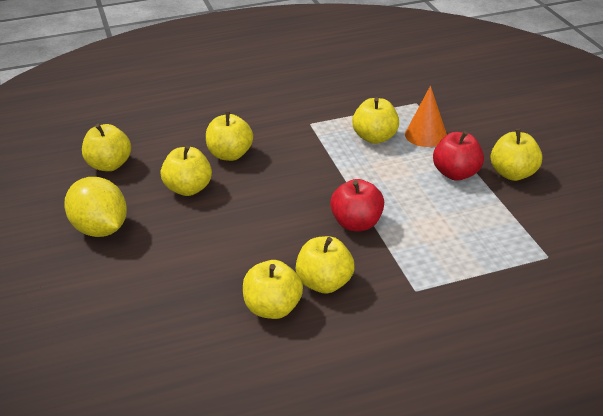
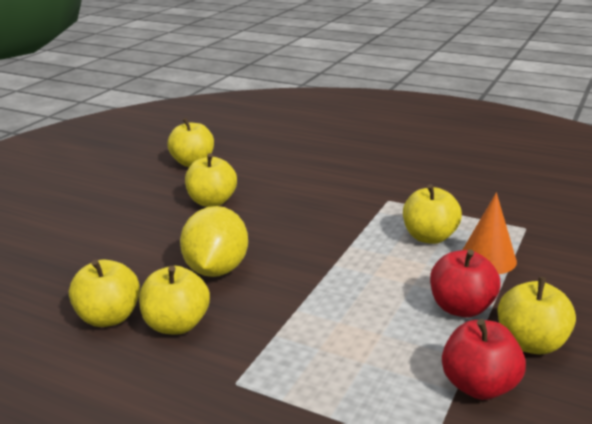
camera: 45 degrees right, 10 degrees down
(100, 229) = (115, 198): yellow lemon -> yellow lemon (216, 269)
(230, 154) = (283, 193): yellow apple -> none
(356, 223) = (287, 295): red apple -> red apple (479, 386)

